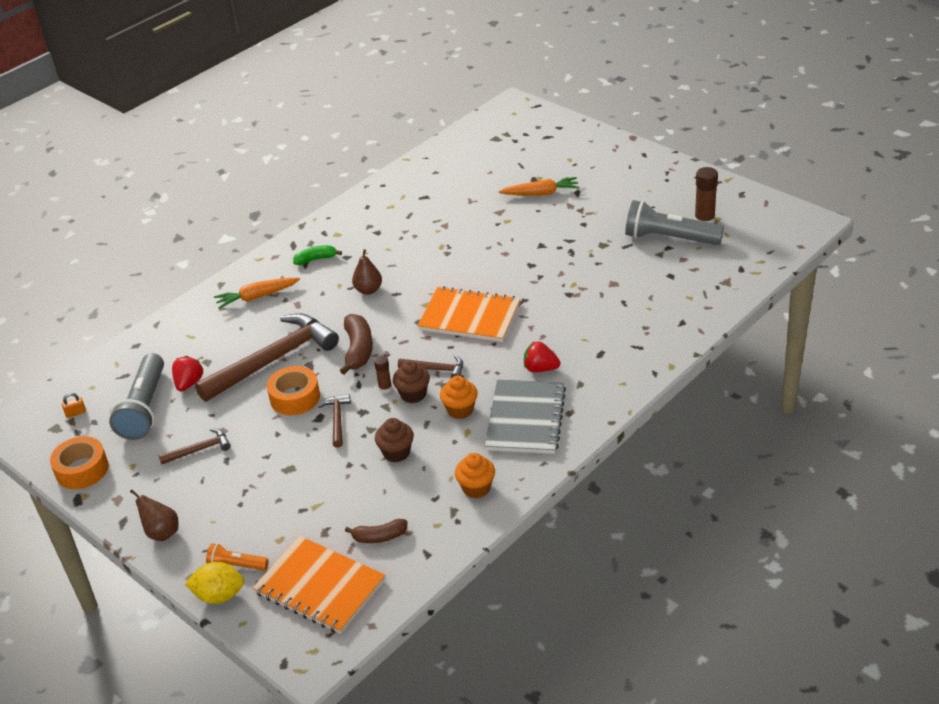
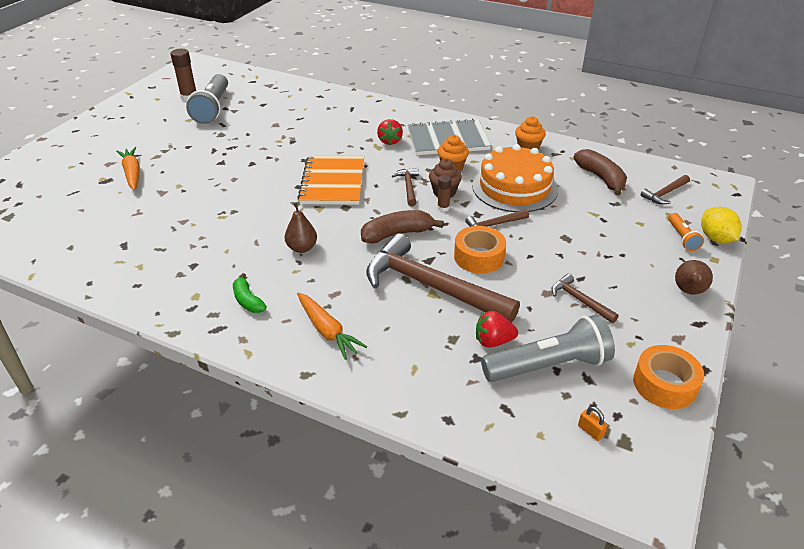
camera: 110 degrees left, 0 degrees up
(320, 586) = (664, 194): orange notebook -> brown hammer
(379, 537) = (601, 178): brown banana -> brown banana, size x1.58
(396, 453) = (514, 187): brown cupcake -> orange cake

